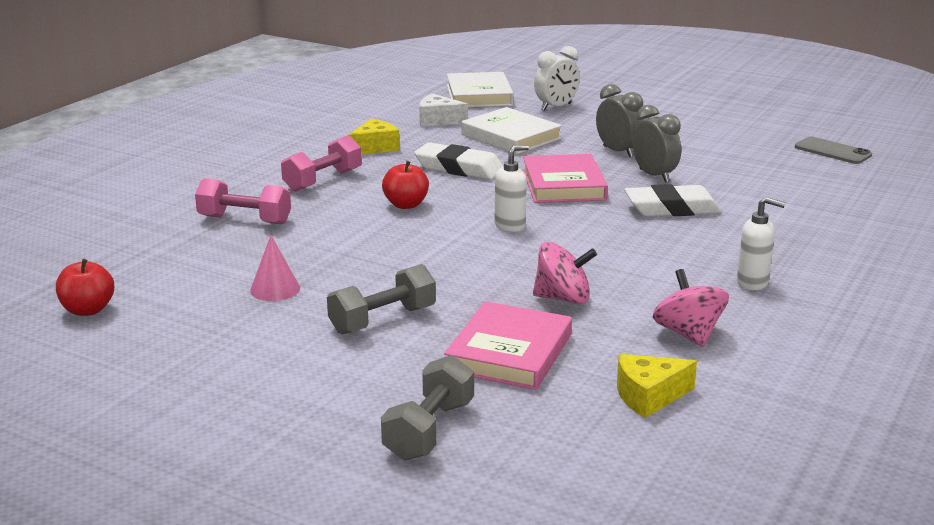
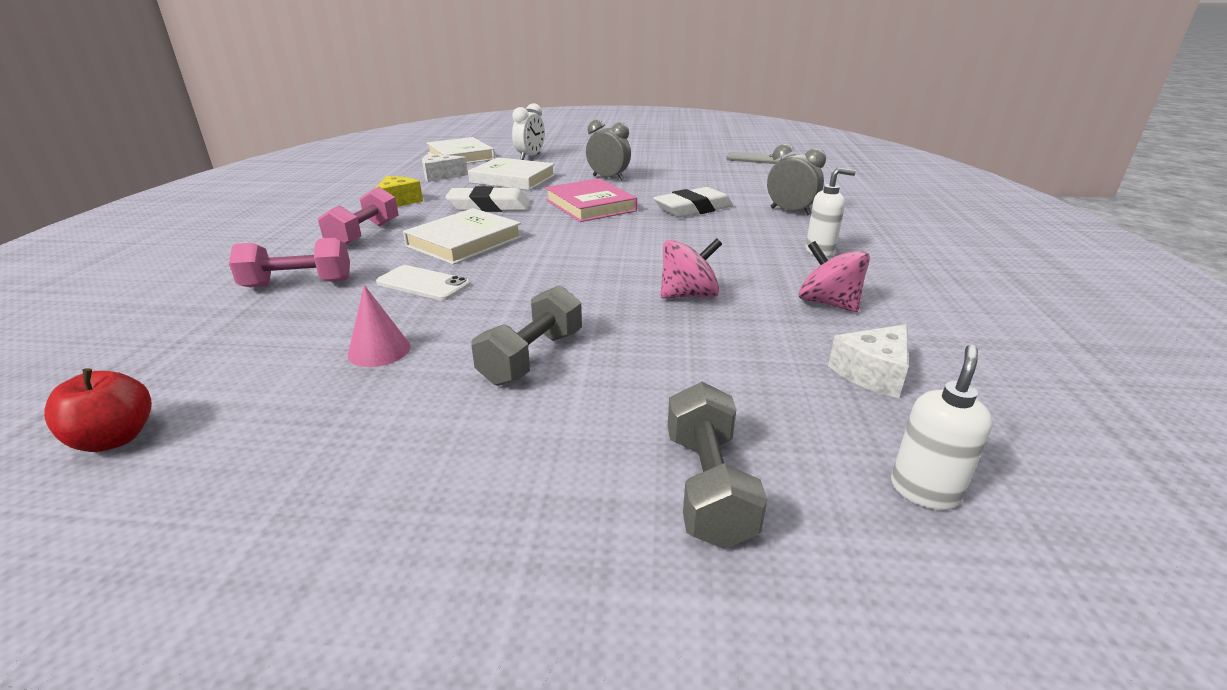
camera: 25 degrees left, 5 degrees up
(342, 240) = (423, 284): none -> white phone
(406, 205) = (464, 242): red apple -> white book
(509, 352) = (696, 361): pink book -> none
(510, 226) = (577, 243): white soap dispenser -> white soap dispenser (924, 491)
(648, 396) = (872, 373): yellow cheese -> white cheese
(654, 176) = (653, 189): grey clock -> grey clock (790, 211)

